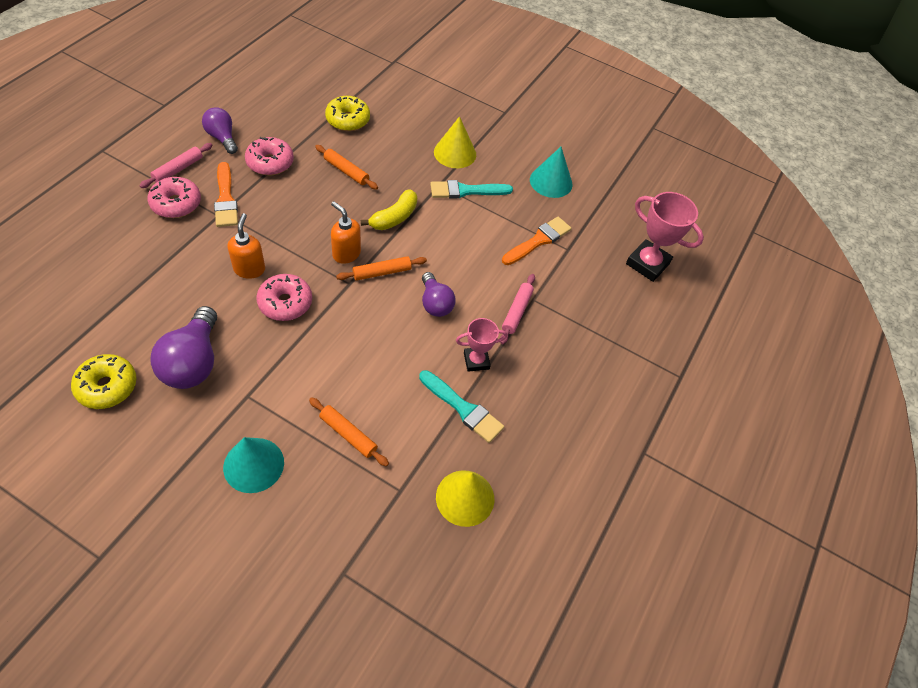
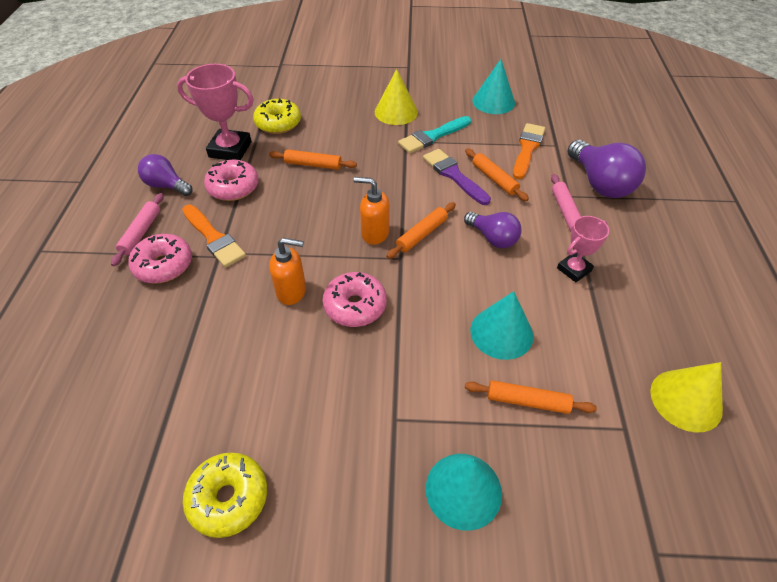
camera: 20 degrees left, 5 degrees down
(193, 362) = (308, 415): purple light bulb -> purple light bulb (600, 183)
(249, 269) = (292, 291): orange soap dispenser -> orange soap dispenser turned 120 degrees clockwise
(374, 378) = (501, 332): none -> turquoise cone
(394, 217) = (391, 183): yellow banana -> none
(452, 235) = (454, 175): none -> purple brush
(463, 408) = (603, 317): turquoise brush -> none
(484, 254) = (494, 179): none -> orange rolling pin
(647, 264) = (625, 129): pink trophy -> pink trophy (230, 149)

